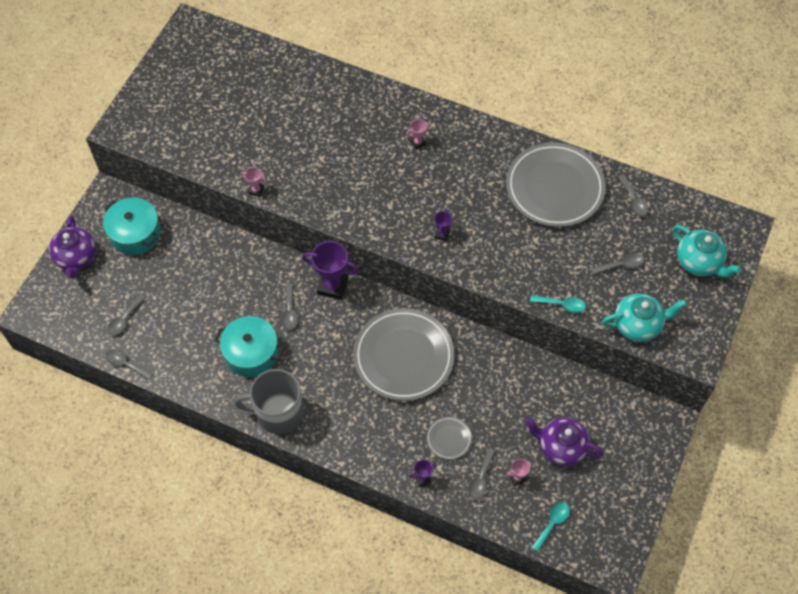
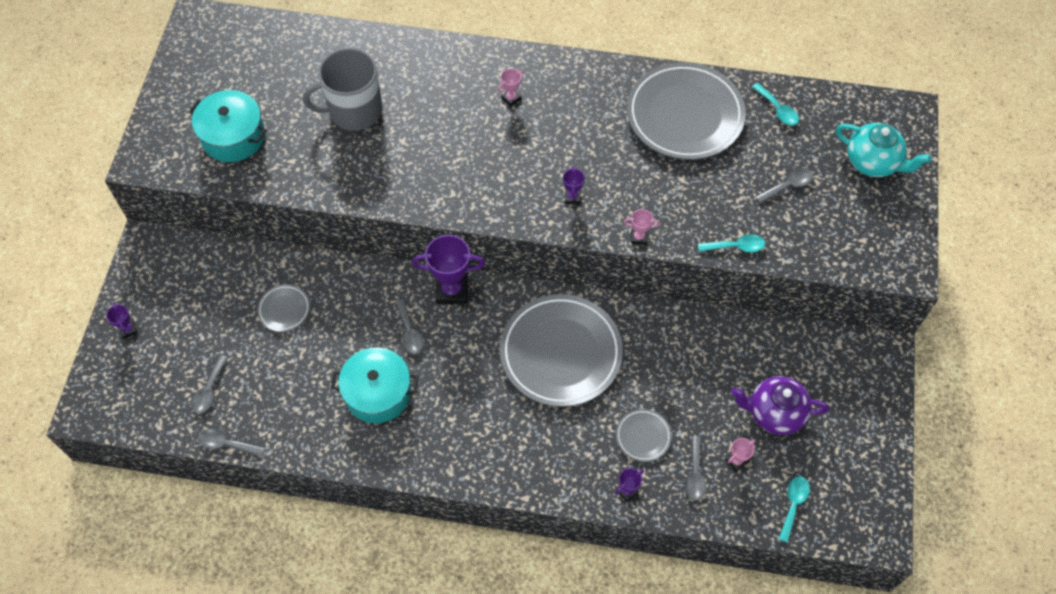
camera: 15 degrees left, 0 degrees up
(76, 258) = (128, 330): purple teapot -> purple trophy
(135, 233) = (194, 283): turquoise pot -> turquoise pot (233, 136)
(198, 270) = (284, 309): none -> grey plate
(256, 190) = (335, 196): pink trophy -> pink trophy (639, 237)
(278, 413) = (431, 457): grey mug -> grey mug (354, 111)
(633, 200) = (777, 109): grey spoon -> turquoise spoon
(638, 325) = (829, 249): turquoise teapot -> none

